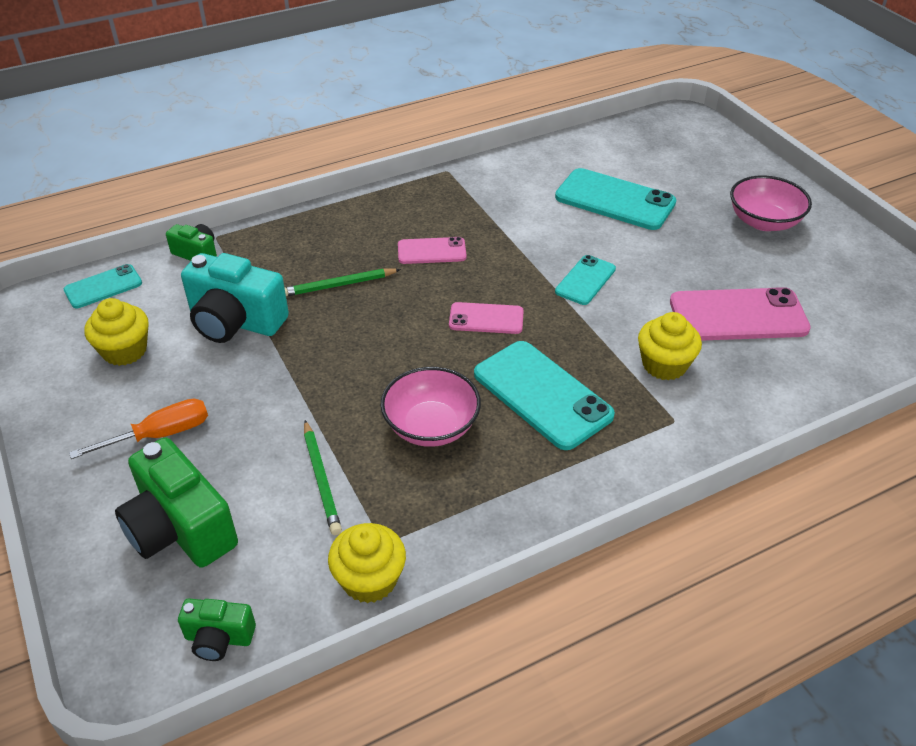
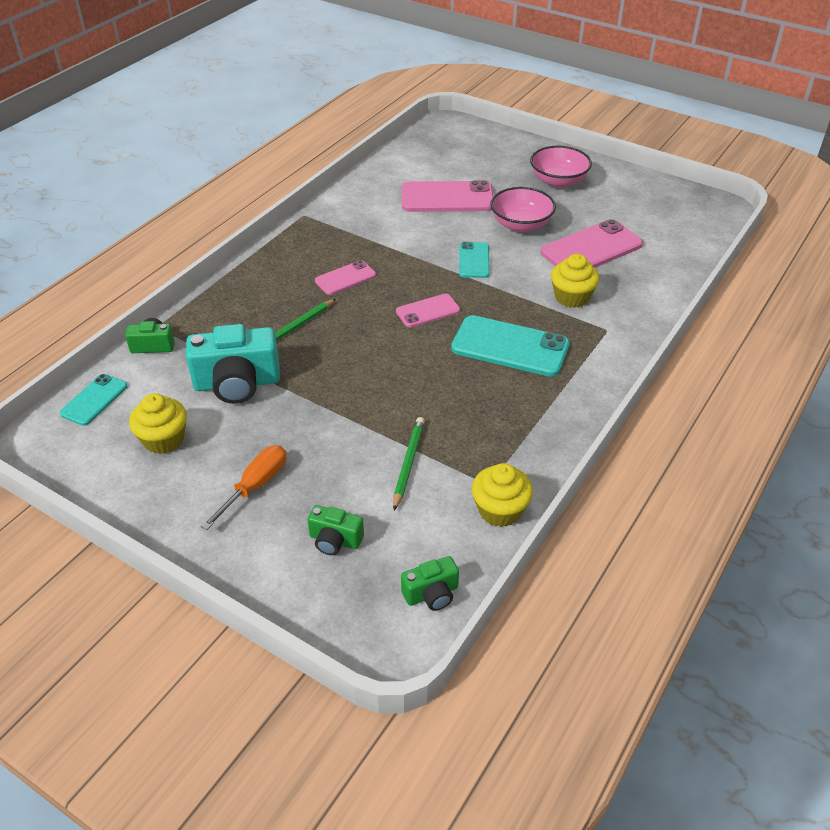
camera: 30 degrees left, 0 degrees up
(180, 528) = (335, 540): green camera -> green camera, size x0.52
(321, 479) = (408, 463): green pencil -> green pencil turned 120 degrees counterclockwise
(431, 426) = (453, 397): pink bowl -> pink bowl (521, 225)
(615, 200) = (447, 198): turquoise phone -> pink phone

